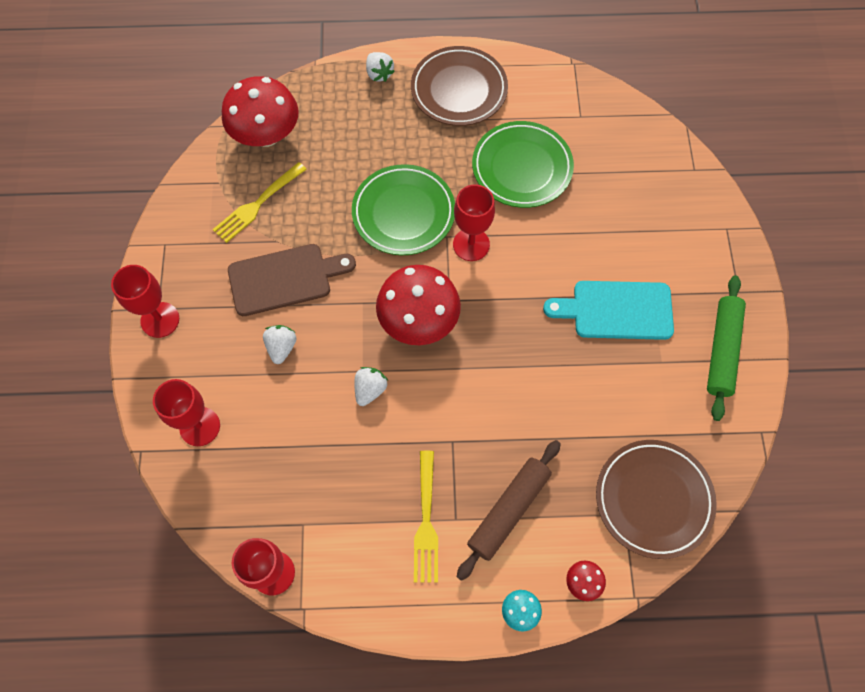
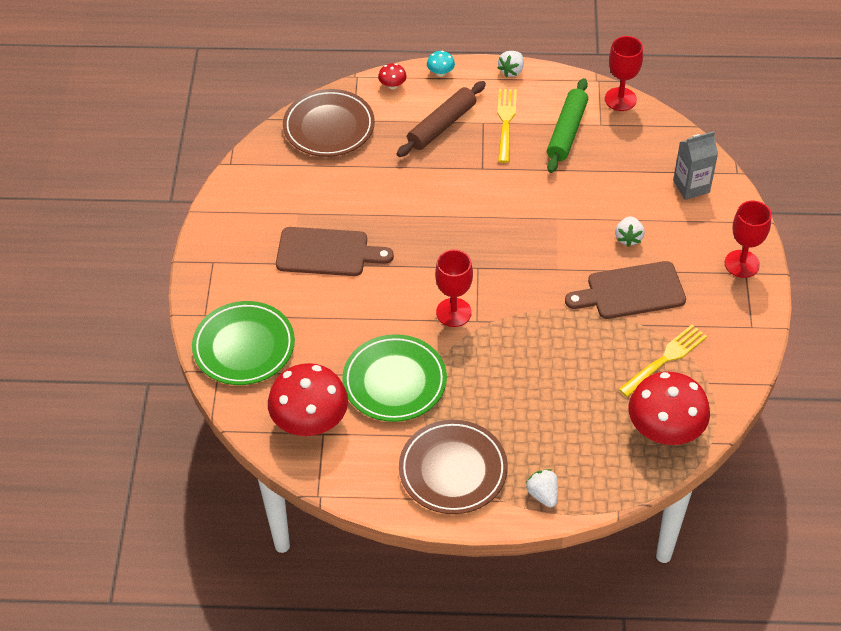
camera: 175 degrees left, 15 degrees down
(200, 426) = (691, 186): red goblet -> grey carton
(370, 389) = (550, 205): white strawberry -> white strawberry (511, 71)
(403, 213) = (518, 344): green plate -> green plate (244, 347)
(418, 321) = (506, 252): red mushroom -> red mushroom (310, 421)
(616, 310) = (327, 252): turquoise cutting board -> brown cutting board
(722, 350) = (243, 219): green rolling pin -> green rolling pin (567, 131)

